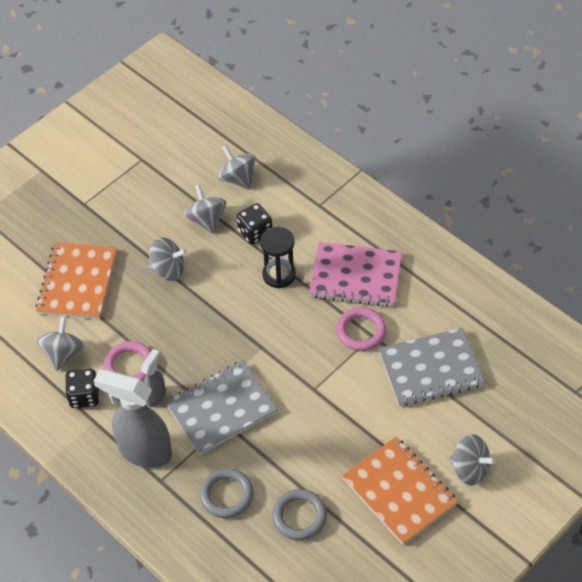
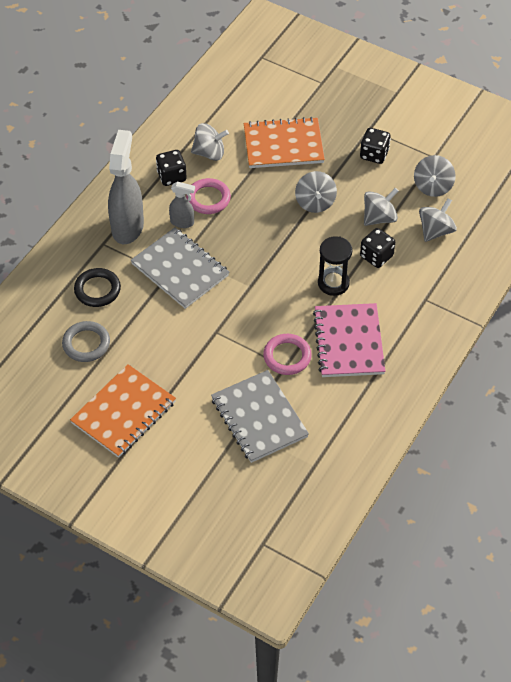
camera: 75 degrees right, 0 degrees up
(120, 207) = (374, 154): none -> black dice
(226, 495) = (97, 290): grey ring -> black ring
(469, 469) = (157, 463): grey spinning top -> grey spinning top (433, 186)

